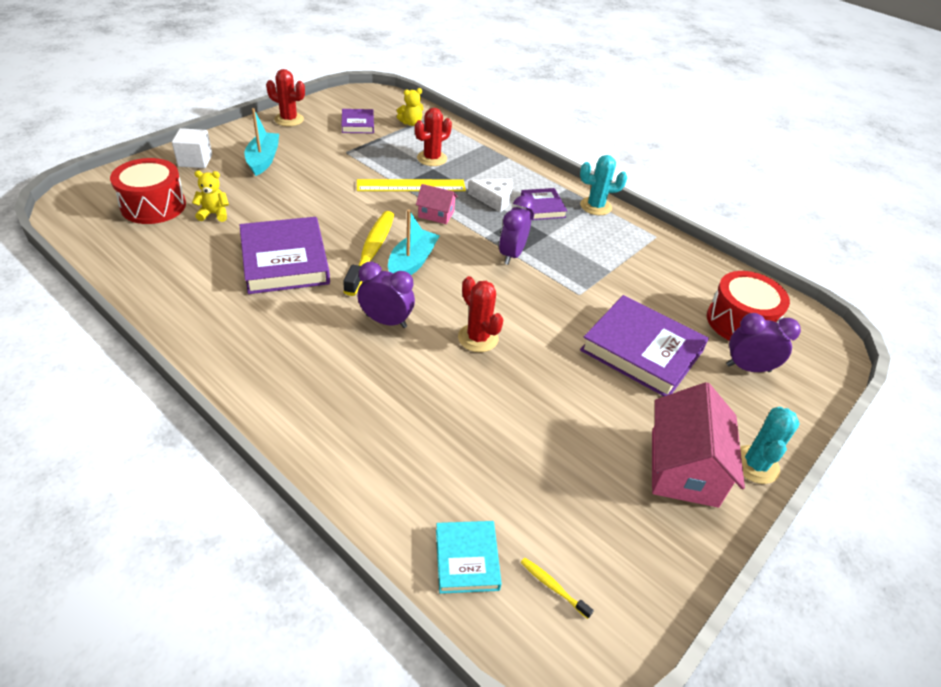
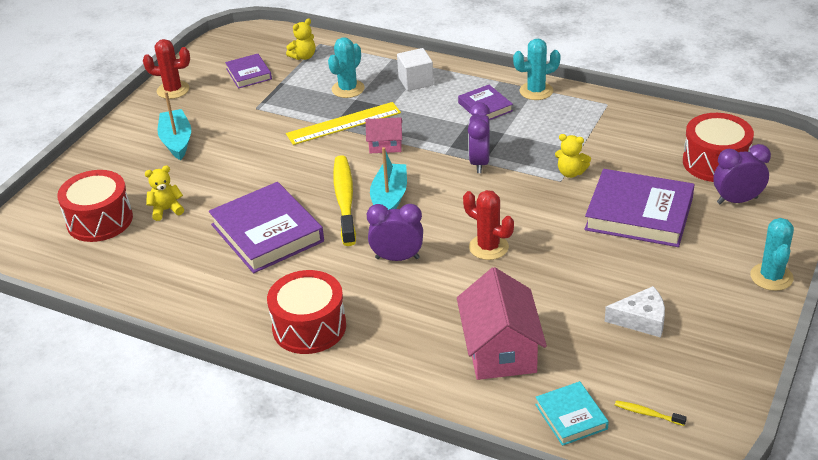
camera: 10 degrees left, 5 degrees down
(195, 160) = (107, 162): white cube -> white cube (416, 81)
(263, 363) = (309, 327): none -> red drum
(432, 158) = (348, 89): red cactus -> turquoise cactus
(494, 199) = (434, 113): white cheese -> white cheese (641, 319)
(593, 289) = (571, 173): none -> yellow teddy bear
(683, 467) = (714, 297): pink house -> pink house (500, 350)

